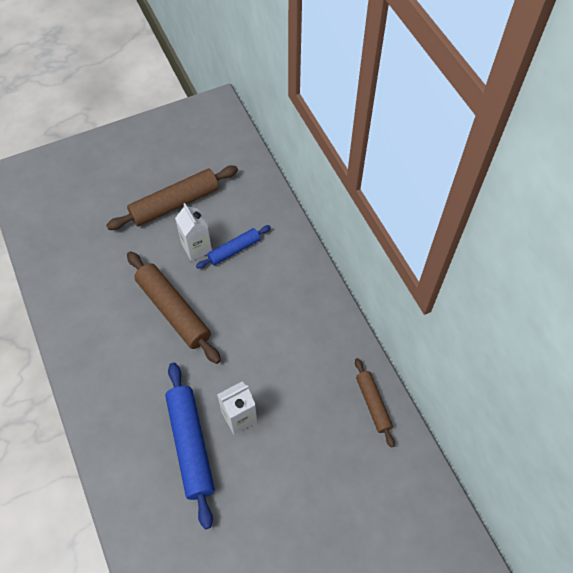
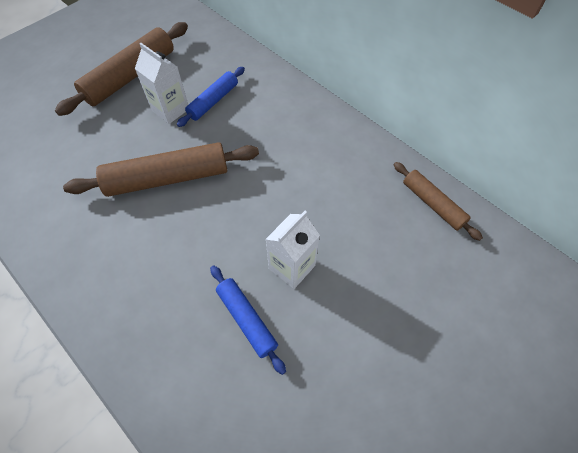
camera: 20 degrees left, 0 degrees up
(173, 310) = (167, 178): brown rolling pin -> brown rolling pin turned 45 degrees counterclockwise
(191, 445) = (247, 319): blue rolling pin -> blue rolling pin, size x0.58

